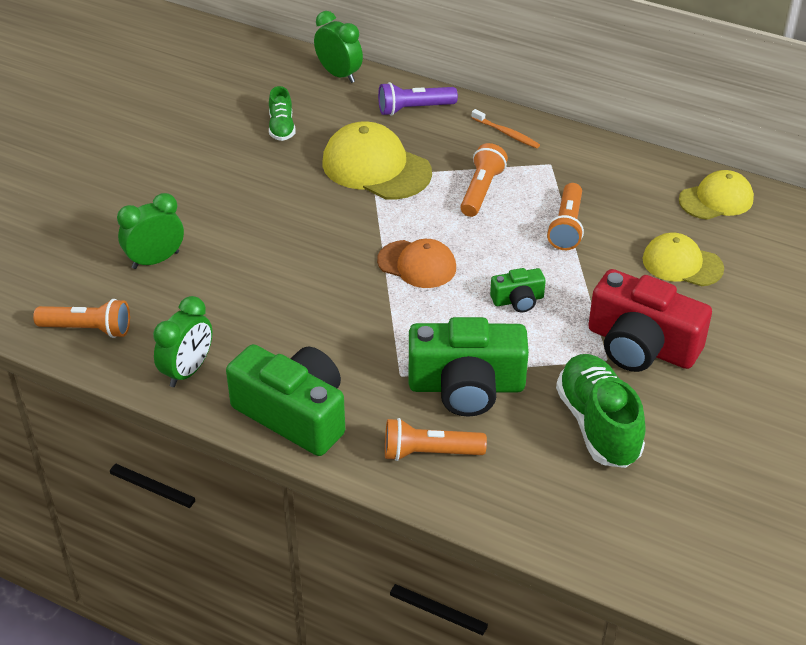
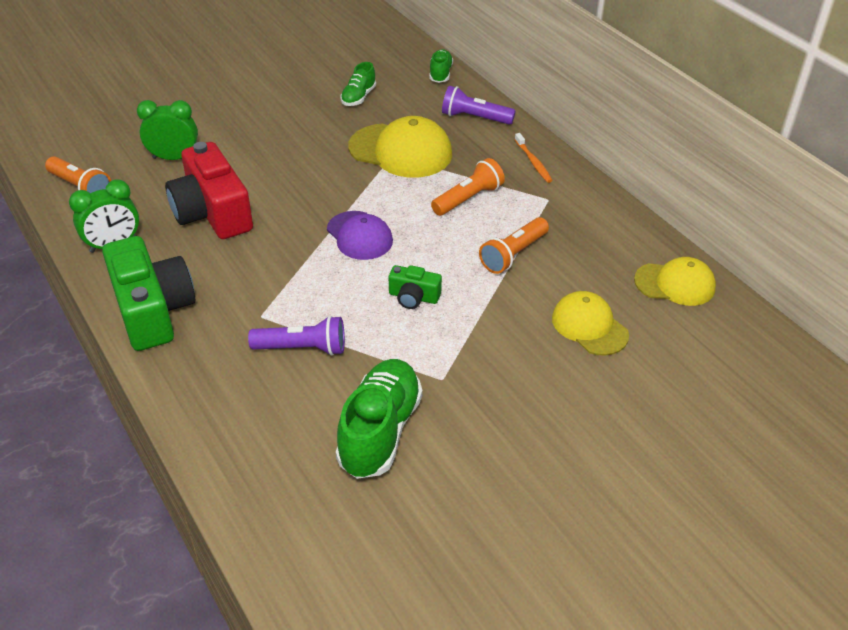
camera: 30 degrees right, 0 degrees up
(339, 74) = (440, 74): green clock -> green shoe
(376, 167) = (401, 151): yellow cap -> yellow cap turned 135 degrees clockwise
(417, 264) = (359, 236): orange cap -> purple cap
(429, 453) = (220, 388): orange flashlight -> none
(466, 386) = (303, 348): green camera -> purple flashlight
(641, 345) = (484, 380): red camera -> red camera (212, 212)

